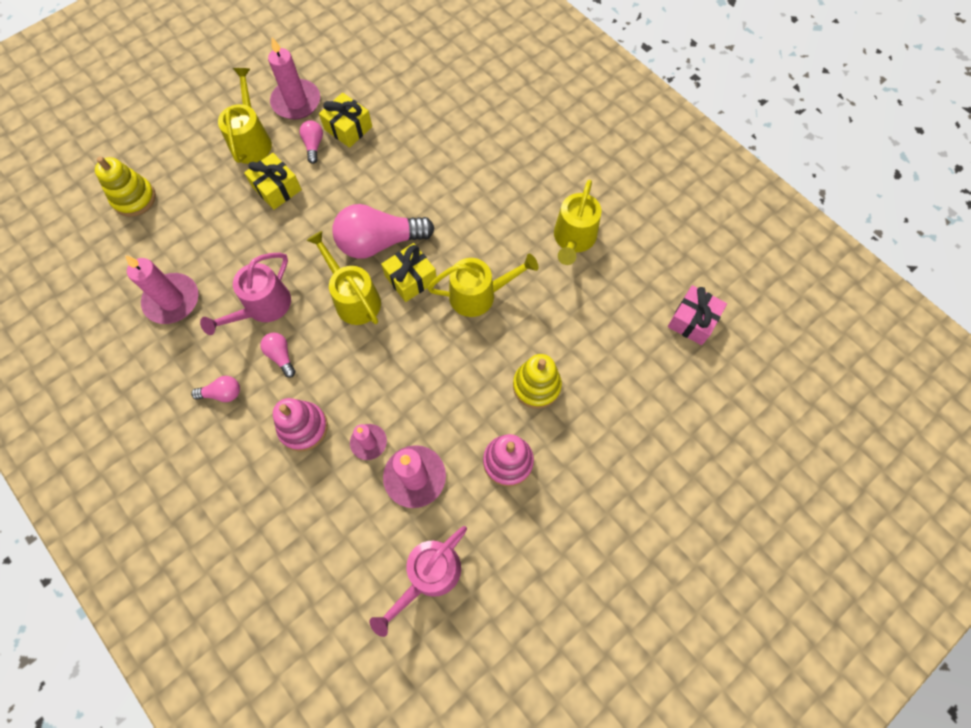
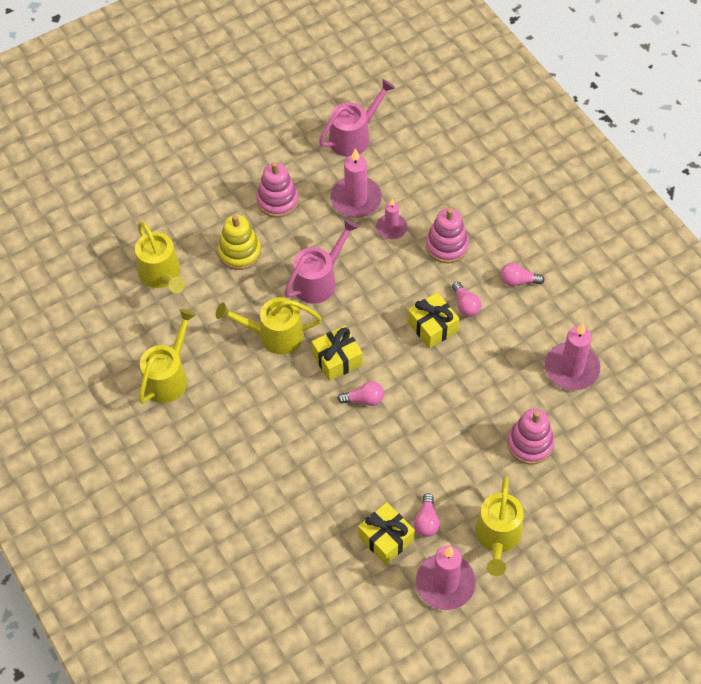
camera: 170 degrees left, 10 degrees down
(134, 198) = (624, 483): yellow stacking toy -> none
(219, 221) = (530, 444): none -> pink stacking toy
(263, 307) = (483, 350): pink watering can -> pink watering can (319, 280)
(277, 188) = (469, 473): yellow gift -> yellow gift (432, 326)
(353, 298) = (395, 348): yellow watering can -> yellow watering can (162, 275)
(380, 242) = (364, 399): pink light bulb -> pink light bulb, size x0.46
(692, 320) = (82, 287): pink gift -> none

